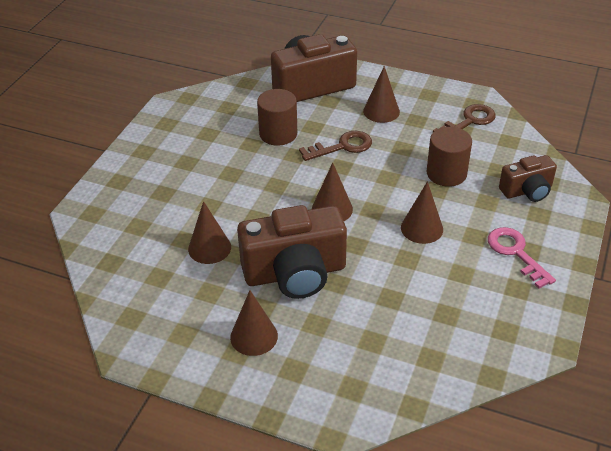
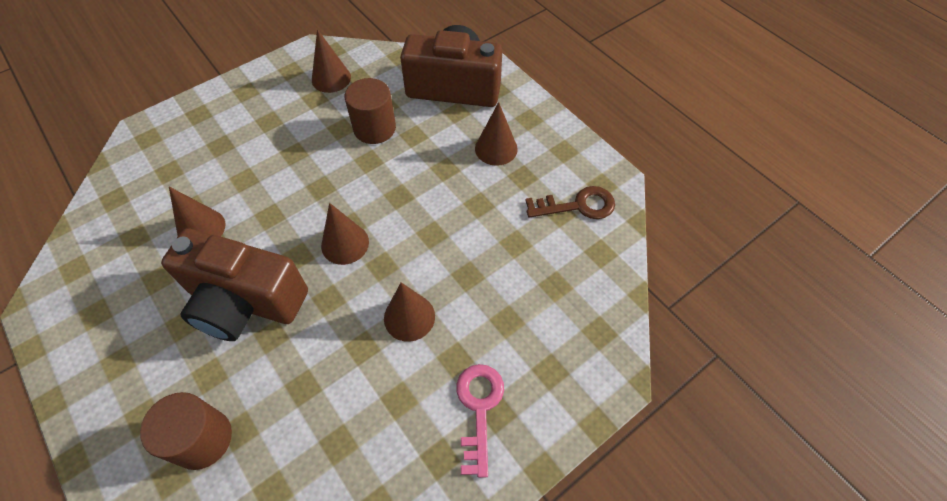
camera: 30 degrees right, 15 degrees up
(254, 336) = (145, 354): brown cone -> brown cone (331, 78)
(342, 146) = (420, 173): brown key -> none
(446, 173) = (495, 261): brown cylinder -> brown cylinder (202, 439)
(527, 191) = (563, 331): brown camera -> none

